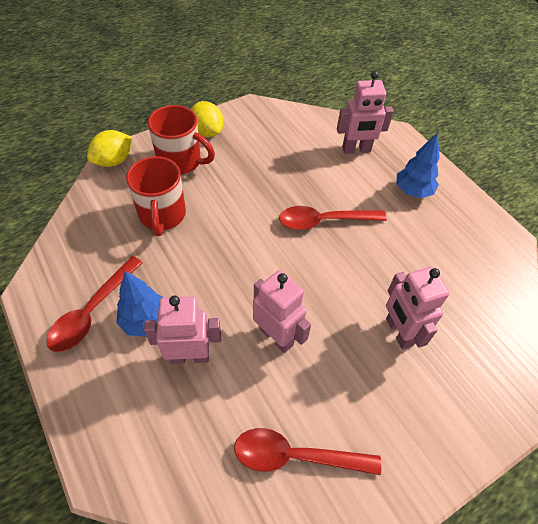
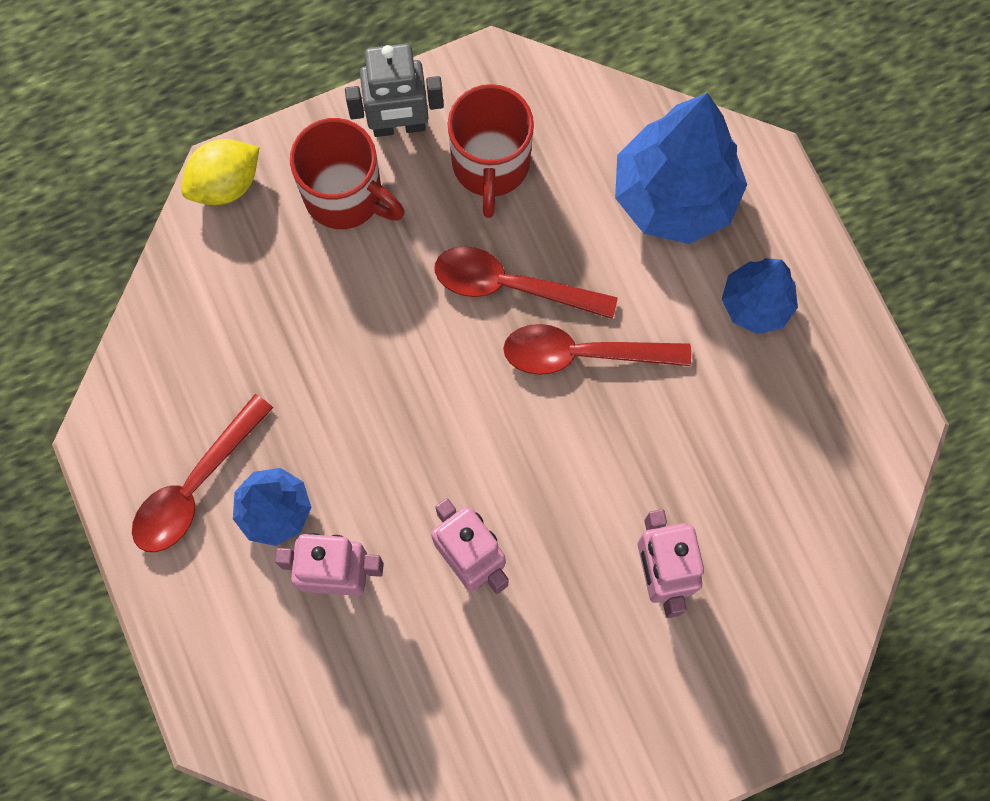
camera: 10 degrees right, 20 degrees up
(162, 215) = (308, 314): red mug -> red mug (490, 165)
(207, 132) = (399, 126): yellow lemon -> grey robot
(296, 456) = (471, 737): red spoon -> red spoon (511, 286)
(356, 150) = (674, 196): pink robot -> blue tree

